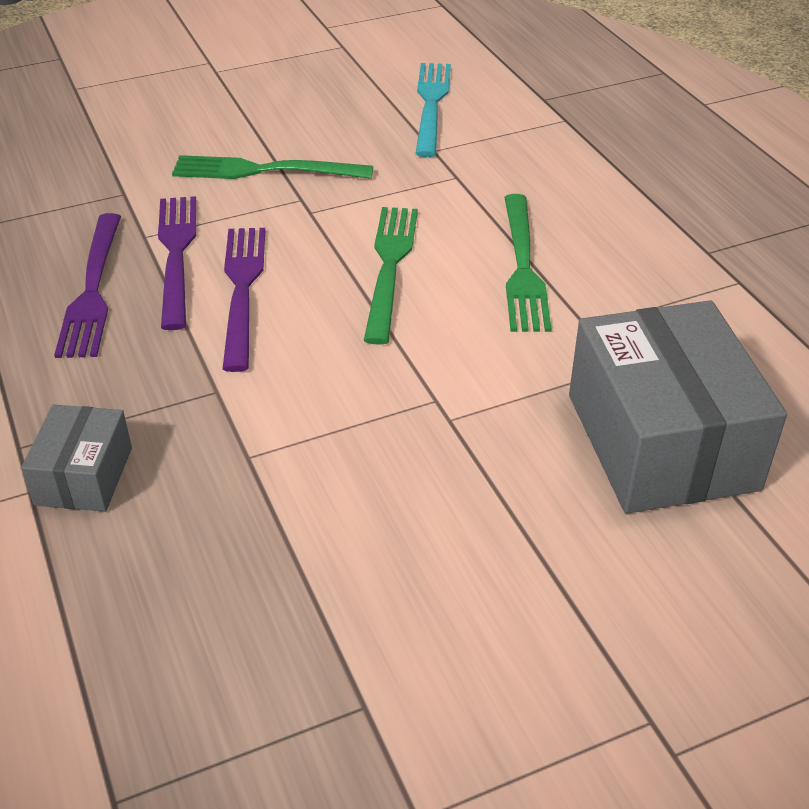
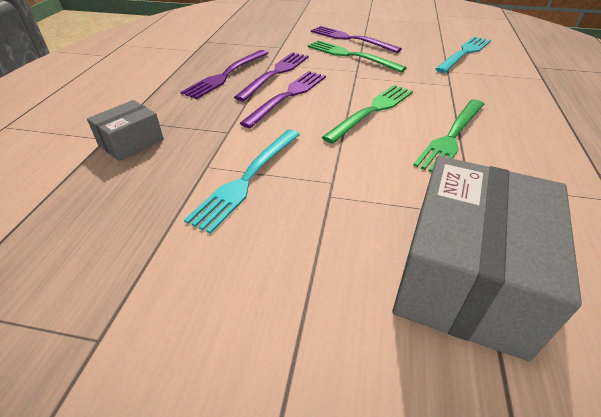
camera: 35 degrees right, 0 degrees up
(230, 132) = (350, 39): none -> purple fork
(325, 447) = (247, 179): none -> turquoise fork

